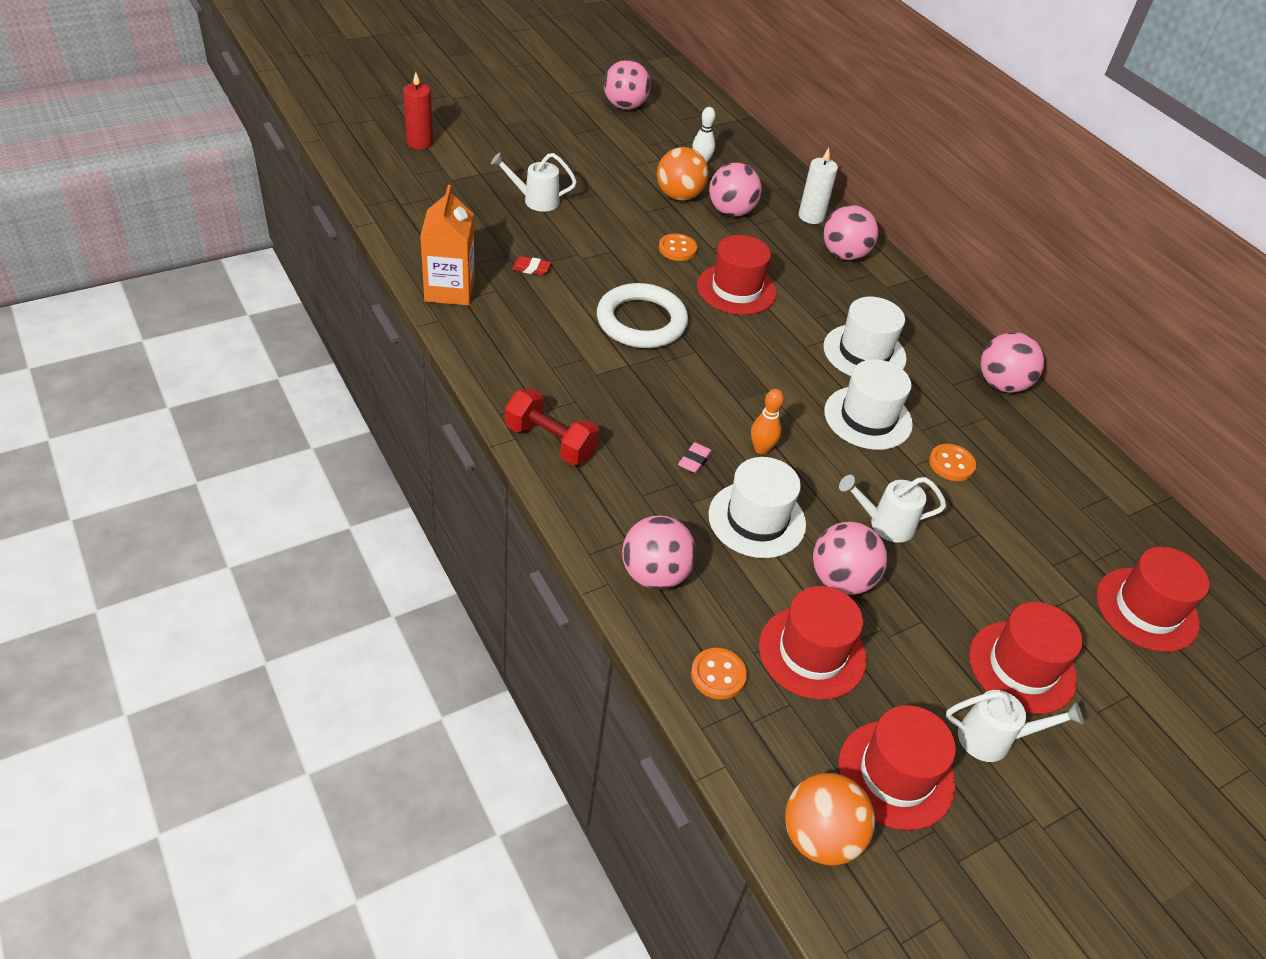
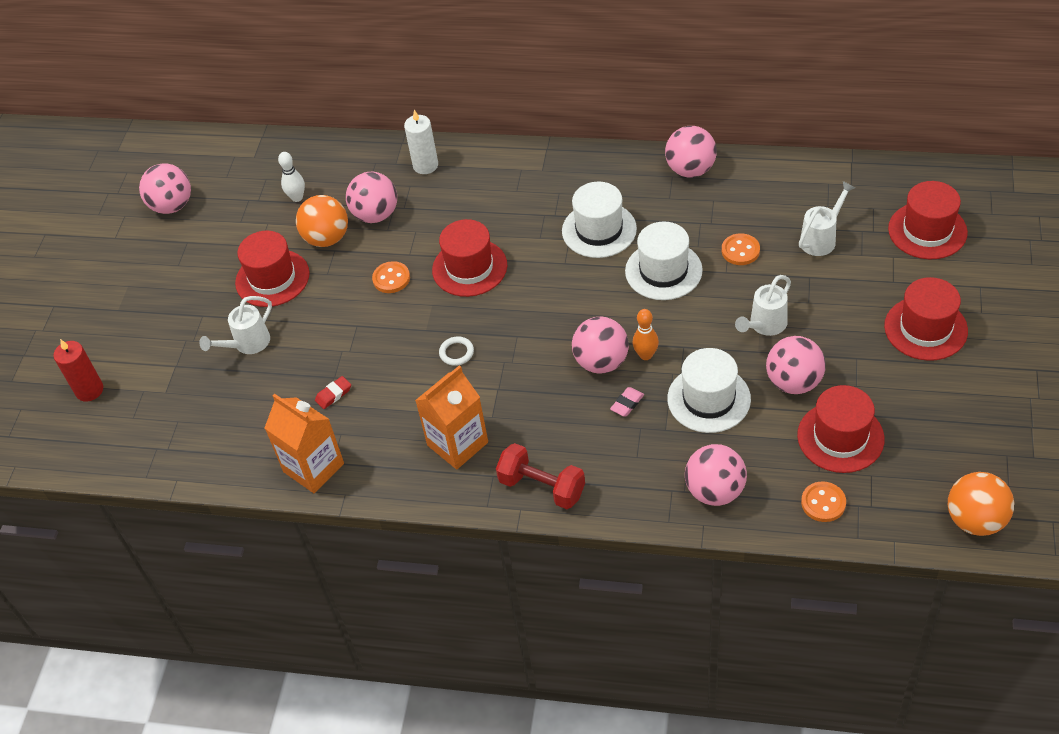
camera: 40 degrees left, 5 degrees up
(548, 365) = (457, 444): none -> orange carton
(550, 442) = (542, 487): red dumbbell -> red dumbbell turned 45 degrees clockwise
(641, 321) = (456, 352): white ring -> white ring, size x0.41
(694, 460) = (627, 404): pink eraser -> pink eraser turned 60 degrees clockwise
(844, 255) = (486, 173): pink ball -> pink ball (601, 362)
(896, 774) = (958, 450): red hat -> red hat (272, 278)
(993, 739) = (966, 381): white watering can -> white watering can (821, 238)

